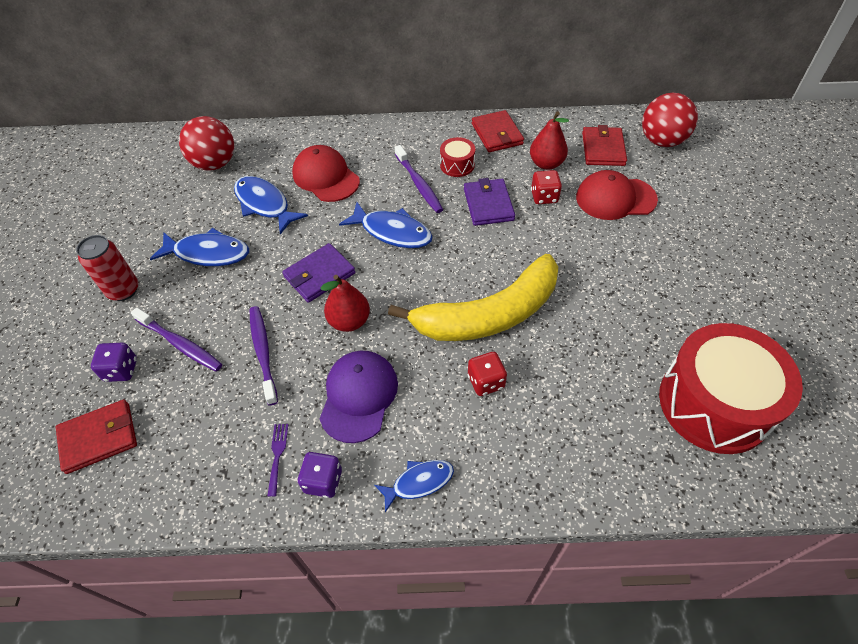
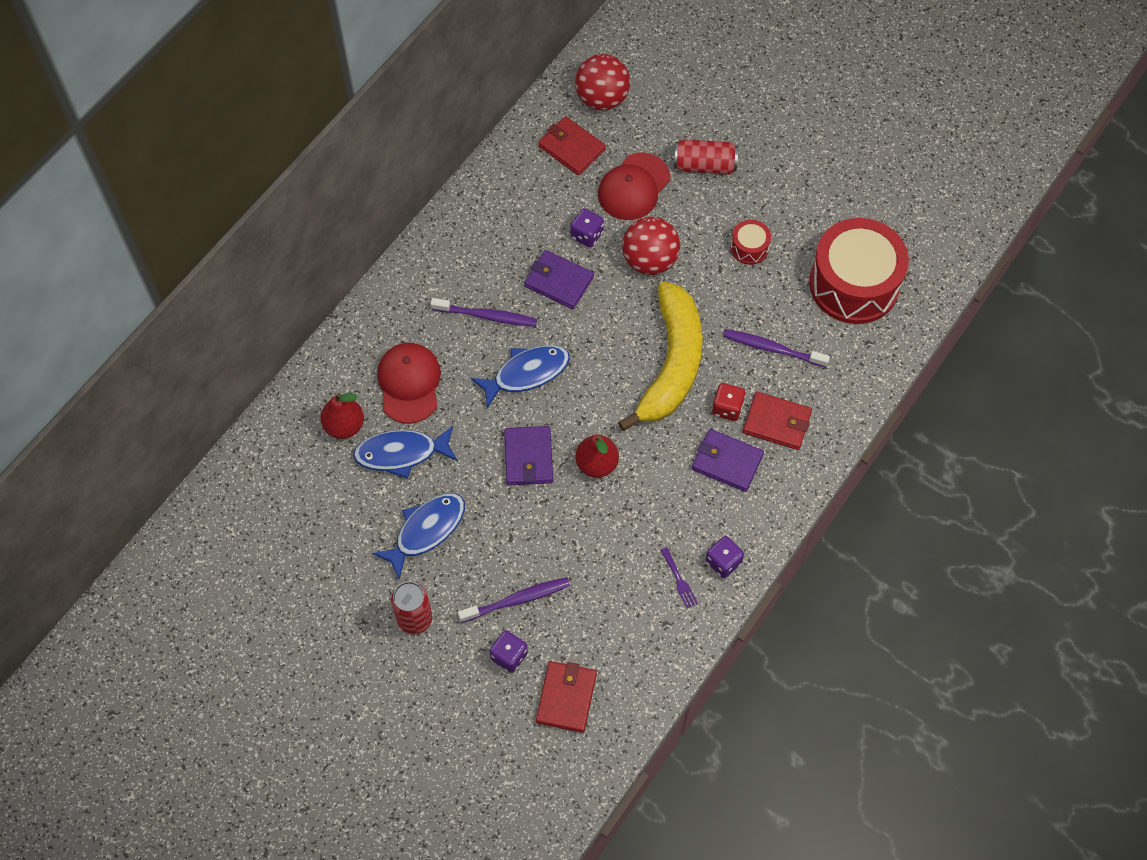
camera: 55 degrees left, 10 degrees up
(215, 164) = (301, 467): red ball -> red ball (650, 260)
(263, 352) = (577, 543): purple toothbrush -> purple toothbrush (772, 348)
(277, 455) = (679, 580): purple fork -> purple fork turned 150 degrees counterclockwise
(326, 177) = (409, 383): red cap -> red cap turned 90 degrees clockwise
(358, 396) = (672, 499): purple cap -> none
(419, 482) = (770, 503): blue fish -> none
(431, 416) = (727, 462): none -> purple wallet
(457, 165) = (489, 270): red drum -> red drum (749, 248)
(497, 134) = (478, 211): red wallet -> red wallet (777, 422)
(544, 197) = (587, 235): red dice -> purple dice
(546, 164) = (550, 203): red pear -> red pear (344, 426)
(687, 227) = (704, 165): none -> red can

